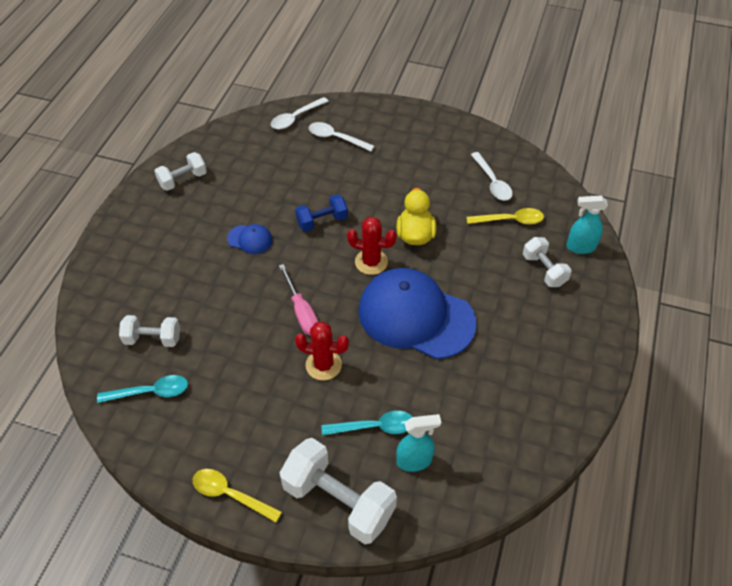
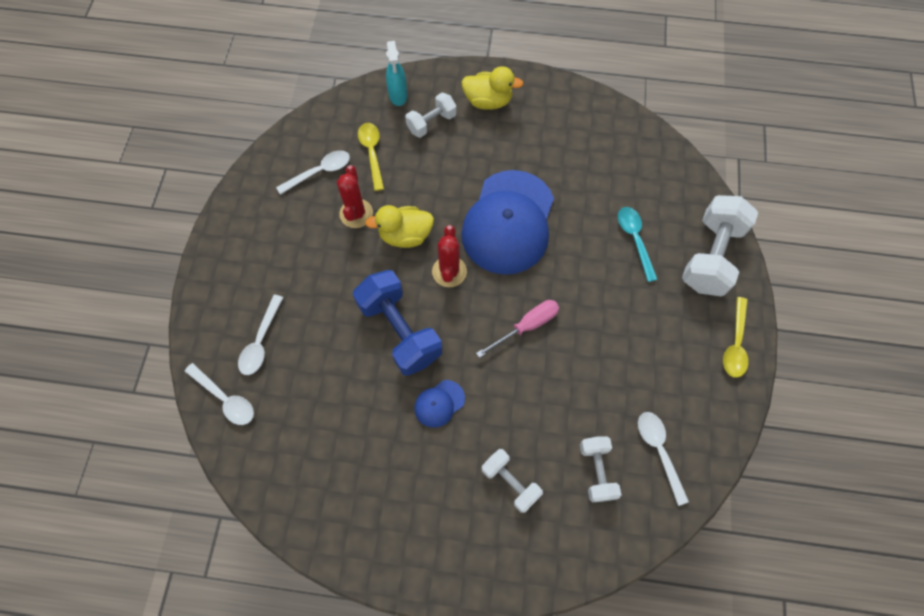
camera: 100 degrees left, 15 degrees up
(150, 392) = (659, 451): turquoise spoon -> white spoon
(183, 180) = (353, 515): white dumbbell -> white dumbbell (510, 482)
(250, 239) = (439, 403): blue cap -> blue cap turned 135 degrees counterclockwise
(322, 221) = (400, 331): blue dumbbell -> blue dumbbell, size x1.75
(323, 365) = (583, 293): red cactus -> red cactus (356, 213)
(414, 461) = (656, 205): turquoise spray bottle -> none
(571, 323) = (488, 101): none -> yellow duck

